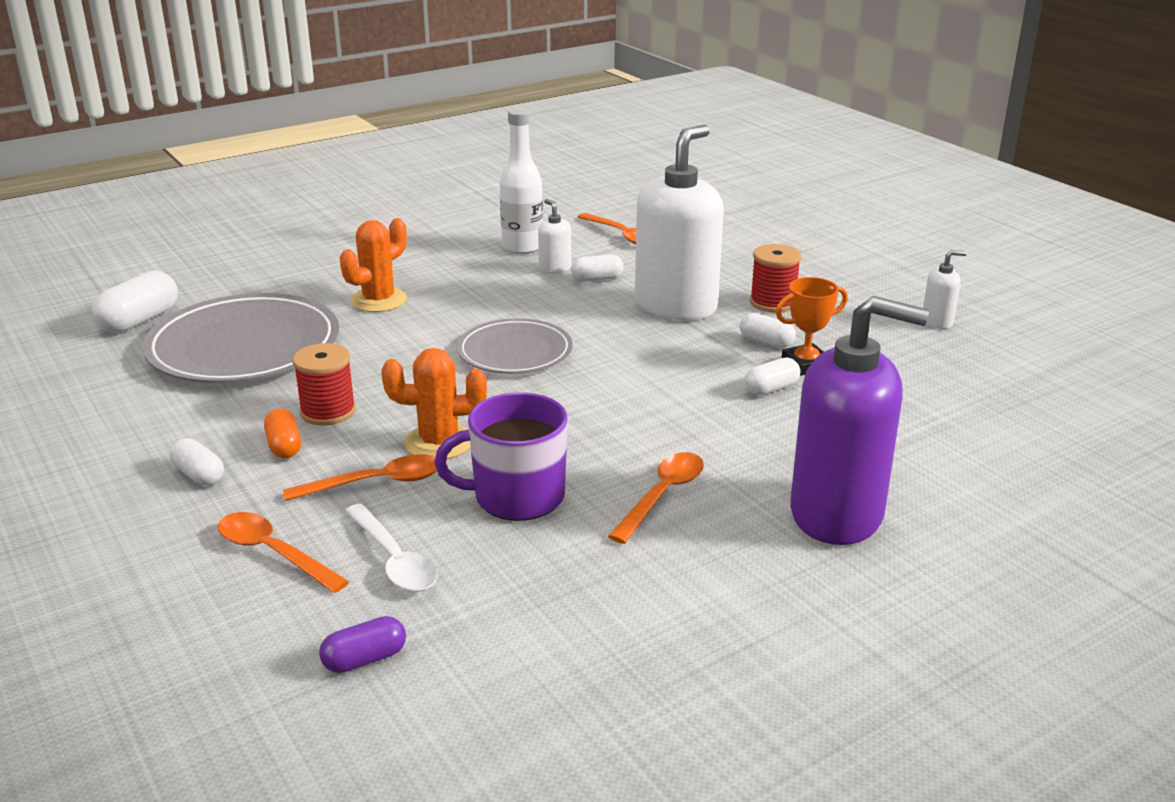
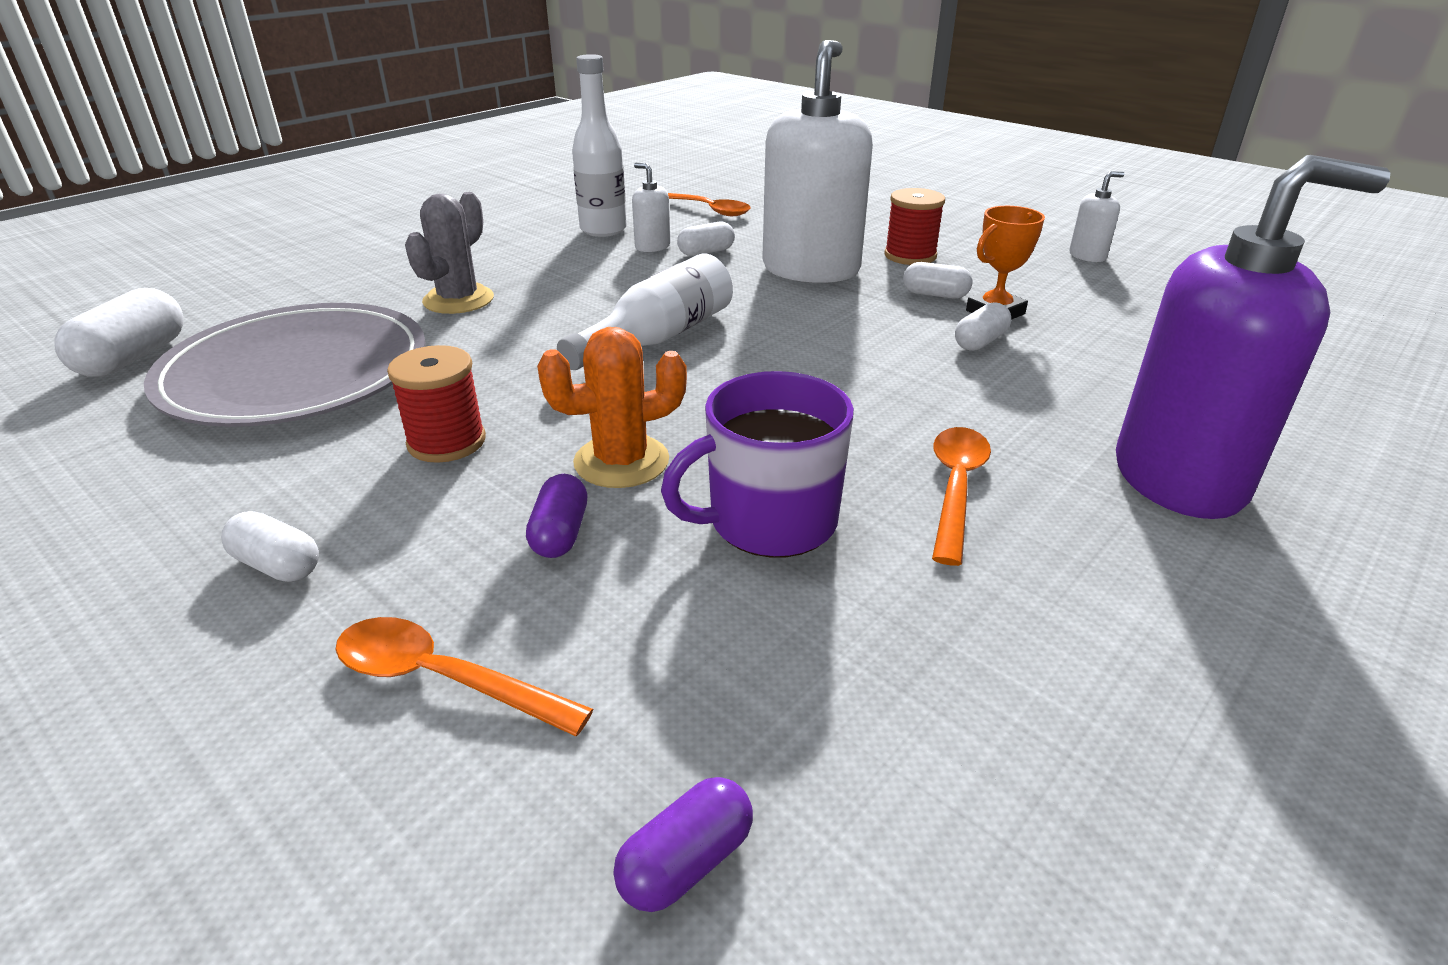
camera: 15 degrees left, 5 degrees up
(284, 446) = (400, 500): orange capsule -> none
(376, 483) = (560, 533): orange spoon -> purple capsule
(378, 300) = (458, 300): orange cactus -> grey cactus
(393, 559) = (644, 653): white spoon -> none
(515, 352) = (658, 337): grey plate -> white bottle

